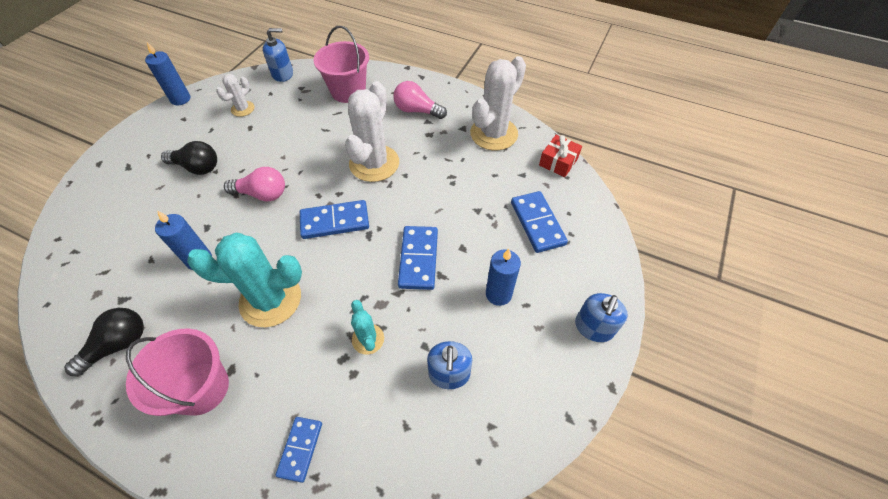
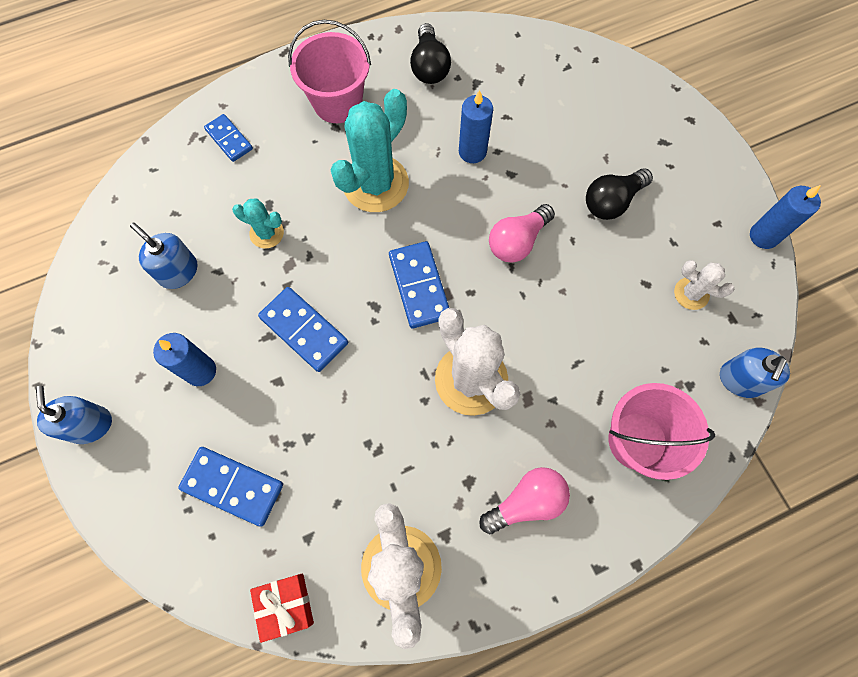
camera: 130 degrees right, 15 degrees up
(243, 109) = (691, 293): white cactus -> white cactus turned 45 degrees counterclockwise
(335, 221) = (419, 286): blue domino -> blue domino turned 45 degrees counterclockwise

